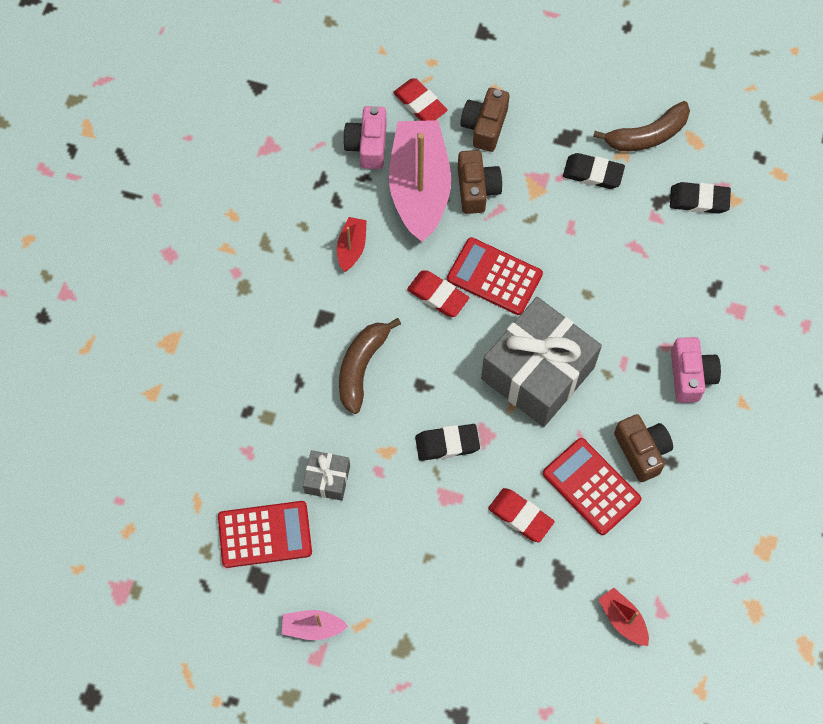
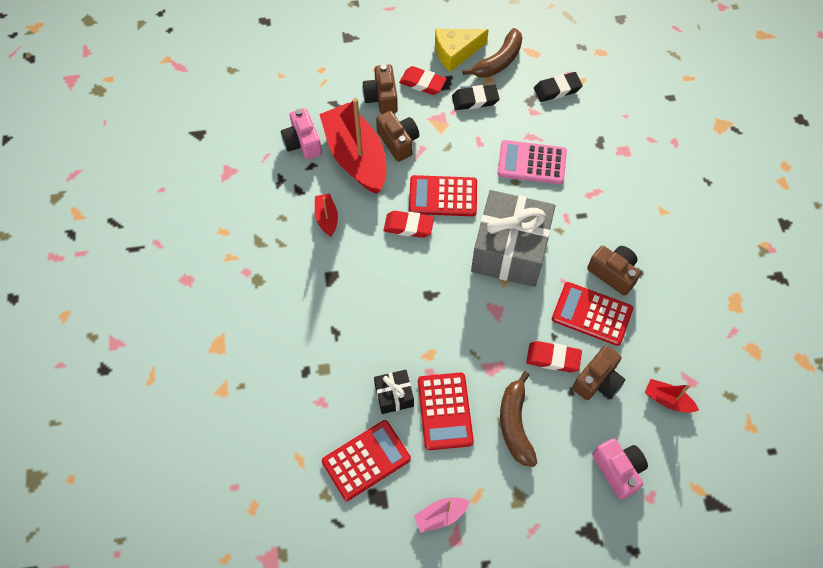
camera: 25 degrees left, 5 degrees down
(327, 479) = (394, 395): grey gift -> black gift
(361, 367) = (378, 301): brown banana -> brown banana (515, 424)
(372, 520) = (445, 411): none -> red calculator
(419, 188) = (356, 157): pink boat -> red boat
(420, 104) = (327, 100): red eraser -> red eraser (422, 83)
(447, 444) = (471, 329): black eraser -> none
(556, 563) = (597, 381): none -> brown camera
(601, 103) = (455, 52): none -> yellow cheese
(619, 279) = (532, 163): none -> pink calculator
(690, 376) = (617, 207): pink camera -> pink camera (618, 470)

